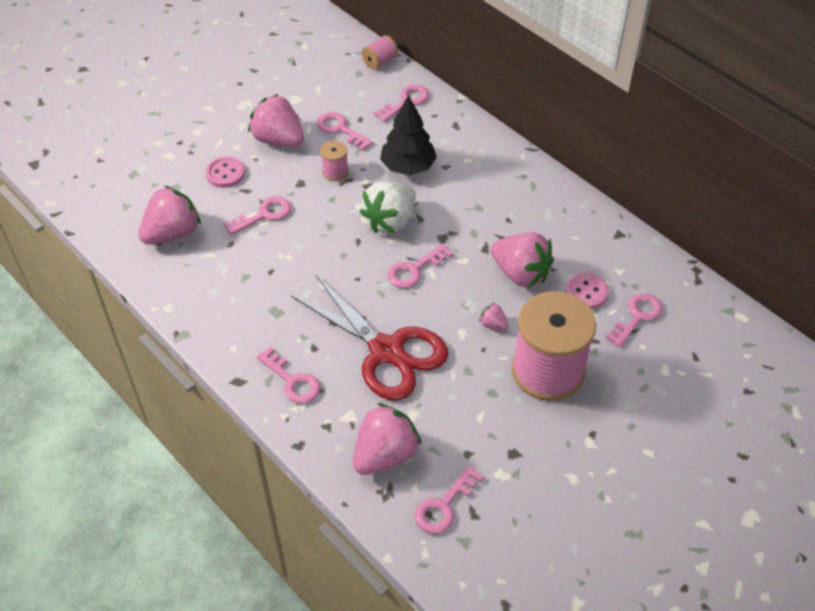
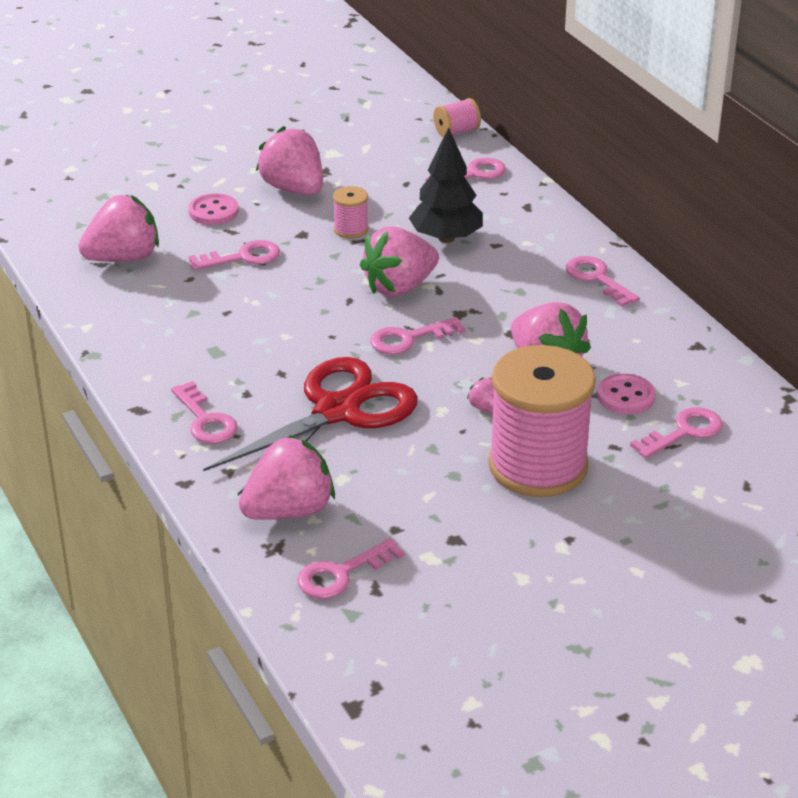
camera: 15 degrees right, 15 degrees down
(340, 129) = (376, 190): pink key -> pink key (597, 279)
(386, 351) = (337, 411): red scissors -> red scissors turned 105 degrees counterclockwise
(390, 221) = (399, 287): white strawberry -> pink strawberry

